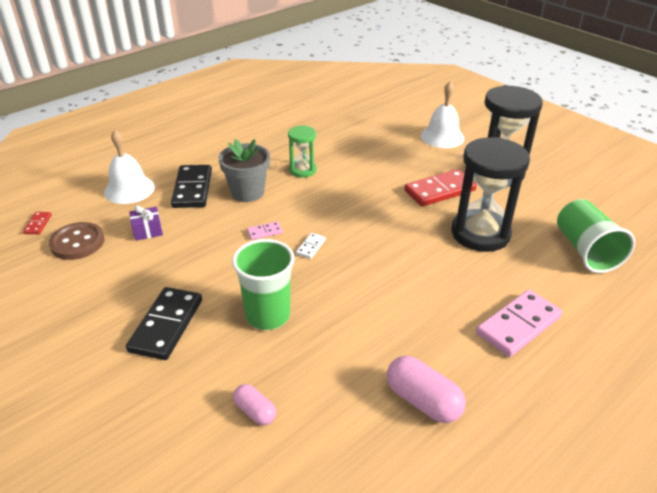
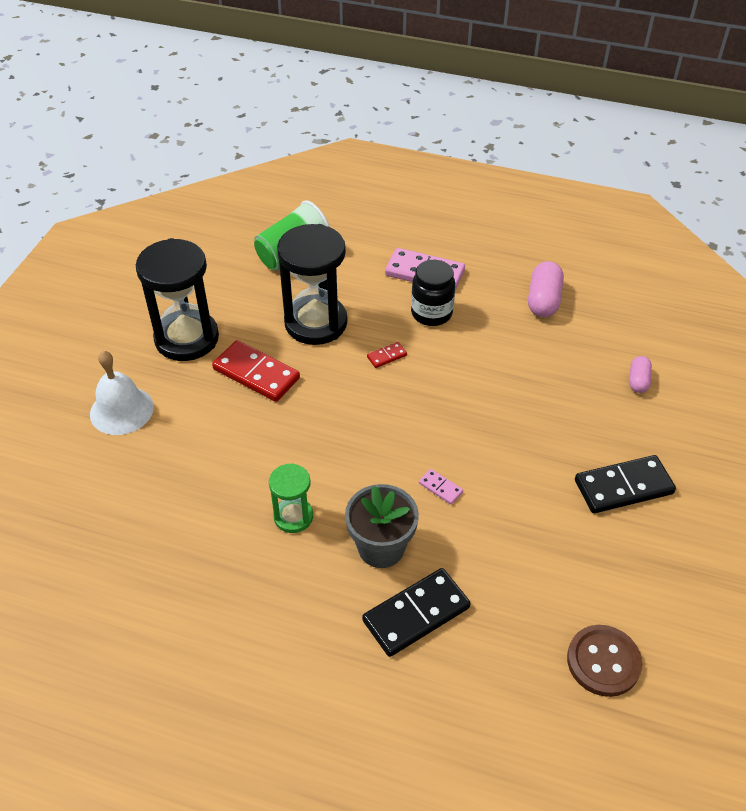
camera: 120 degrees left, 10 degrees up
(38, 224) = (616, 743): red domino -> red domino (387, 356)
(129, 189) = (471, 692): white bell -> none
(147, 231) = (526, 602): purple gift -> none
(268, 315) = (547, 422): green cup -> none
(311, 247) = (433, 437): white domino -> none
(453, 304) = (431, 313): none -> black jar

